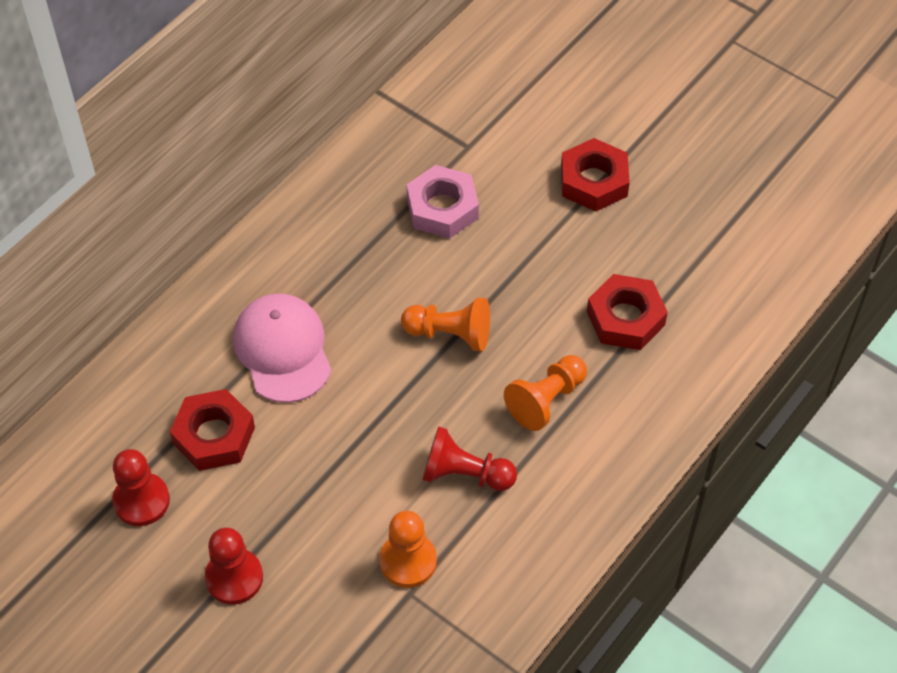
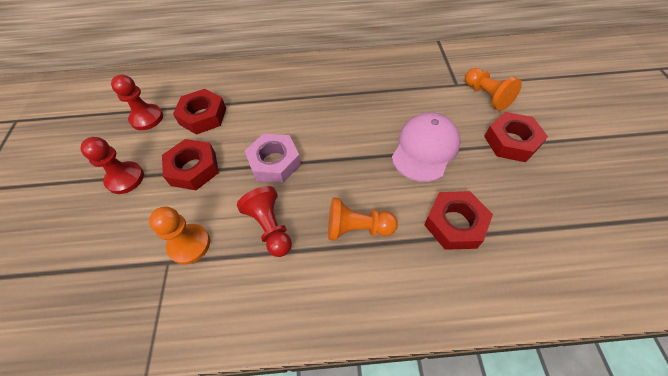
camera: 50 degrees right, 0 degrees up
(283, 350) = (272, 105): pink cap -> pink cap (425, 149)
(298, 497) = (193, 168): none -> red nut
(442, 208) = (413, 100): pink nut -> pink nut (274, 162)
(450, 334) = (349, 155): orange pawn -> orange pawn (486, 96)

